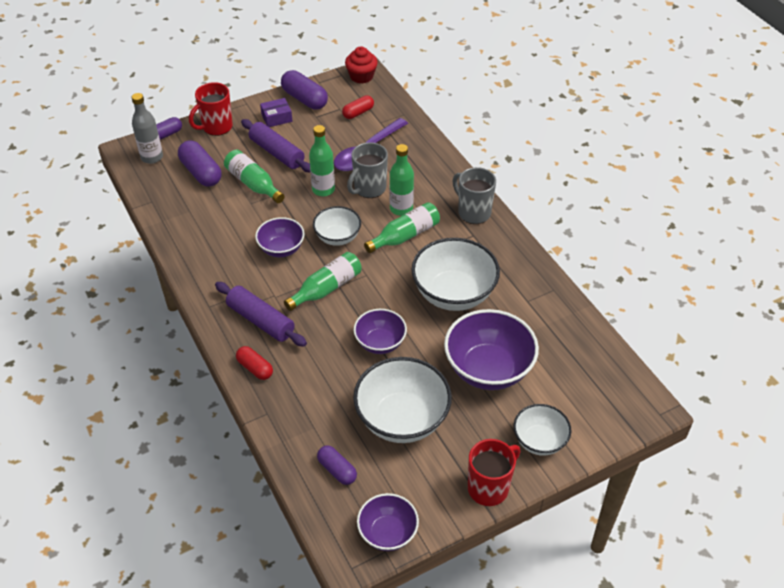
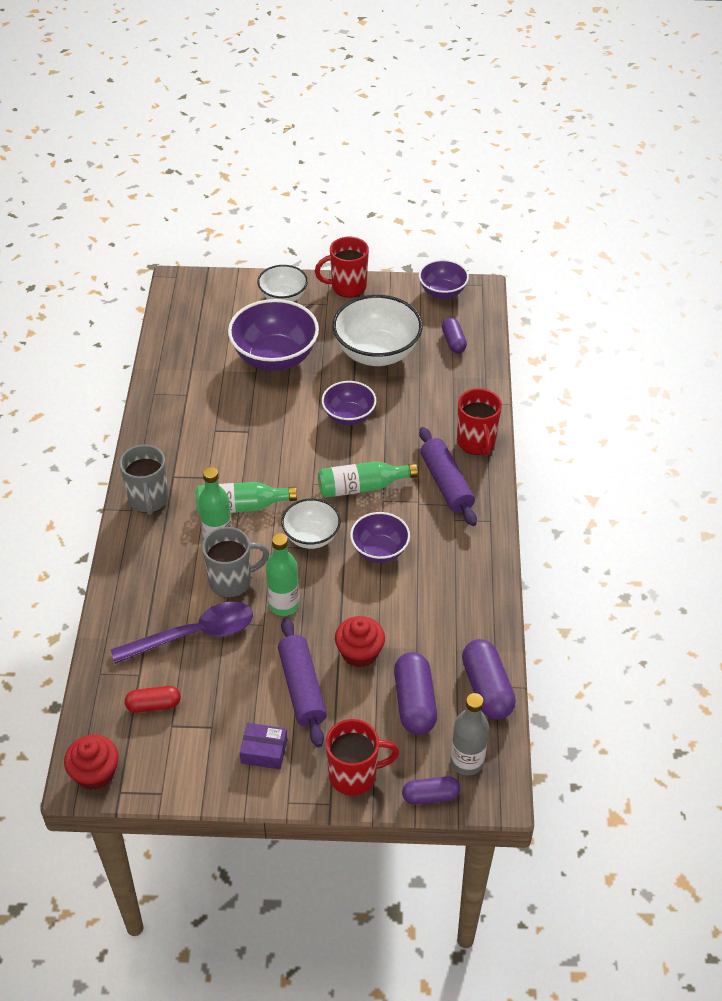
camera: 150 degrees left, 0 degrees up
(253, 184) = (359, 653): green bottle -> red cupcake
(255, 368) = (476, 443): red capsule -> red mug
(304, 99) = (204, 768): purple capsule -> purple capsule (487, 688)
(453, 294) = (246, 429): white bowl -> none

